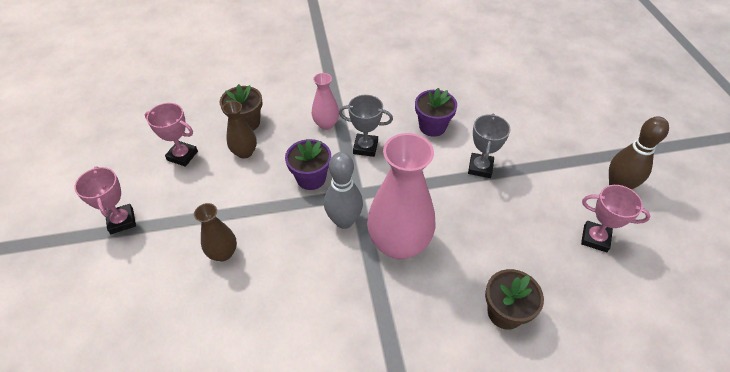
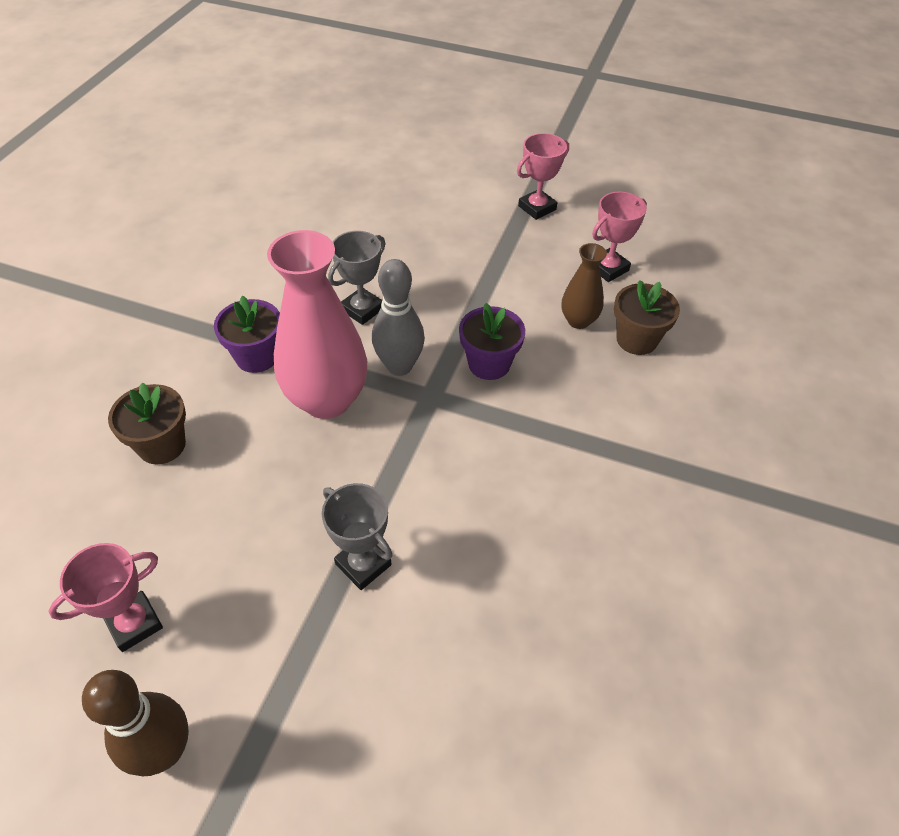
camera: 120 degrees right, 0 degrees up
(122, 221) = (537, 208): pink trophy -> pink trophy turned 45 degrees counterclockwise
(223, 253) = (438, 261): brown vase -> none
(326, 124) = (582, 421): pink vase -> none
(365, 147) = (504, 443): grey trophy -> grey trophy (362, 309)
(432, 126) = (490, 553): purple flower pot -> purple flower pot (257, 357)

